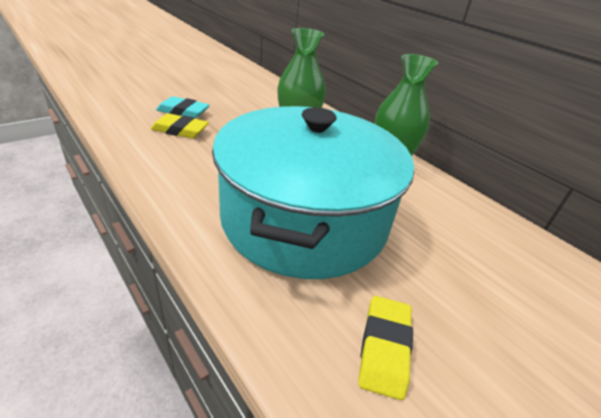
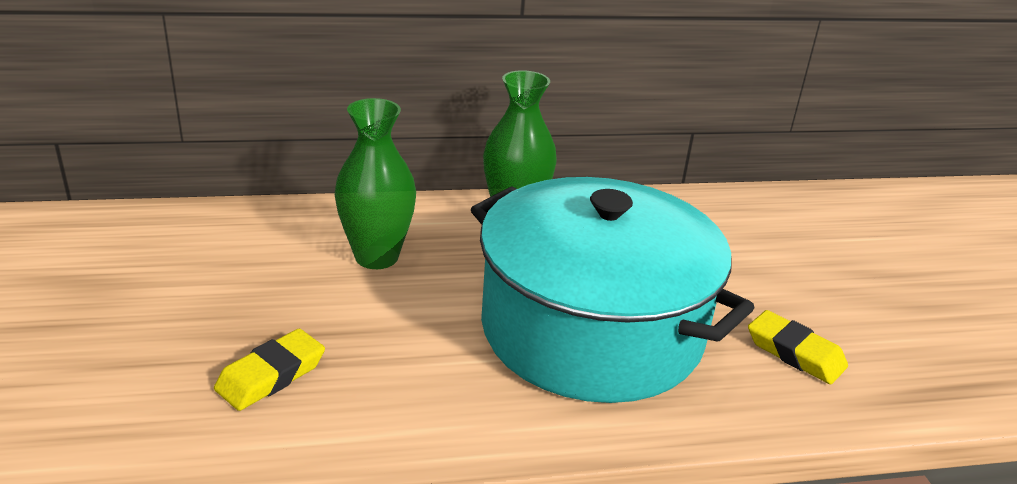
camera: 60 degrees left, 5 degrees down
(183, 112) = (197, 354): turquoise eraser -> none

